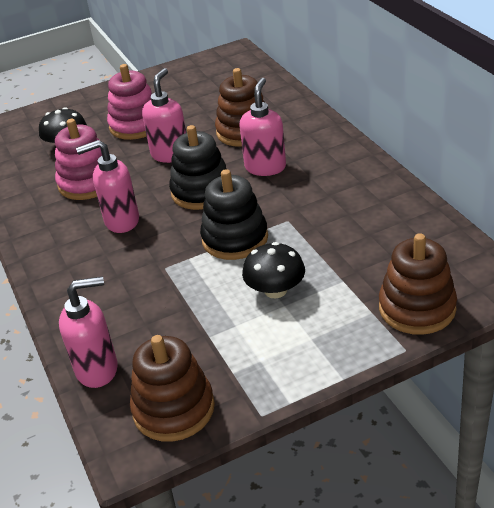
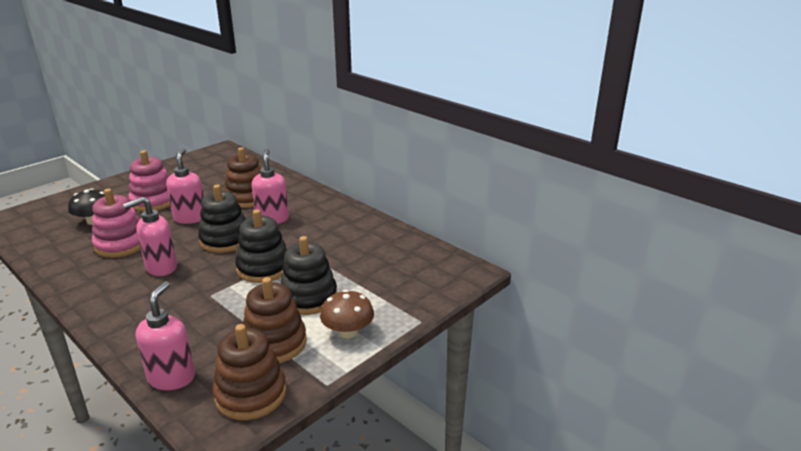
camera: 25 degrees left, 10 degrees down
(97, 369) = (172, 377): pink soap dispenser -> pink soap dispenser turned 45 degrees counterclockwise
(275, 290) = (308, 298): black mushroom -> black stacking toy
(308, 347) = (348, 331): none -> brown mushroom
(417, 308) = (419, 294): brown stacking toy -> brown stacking toy (274, 343)

